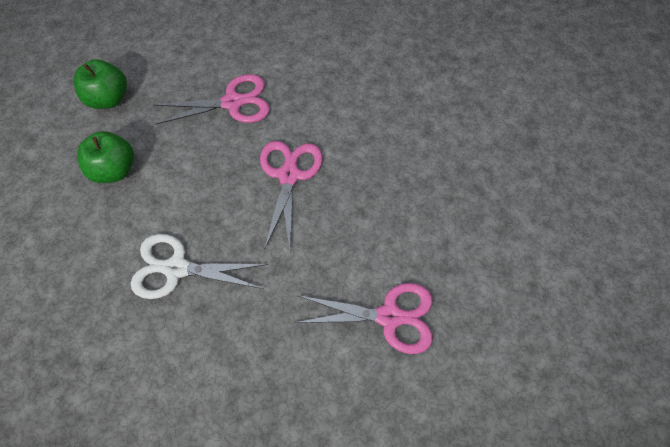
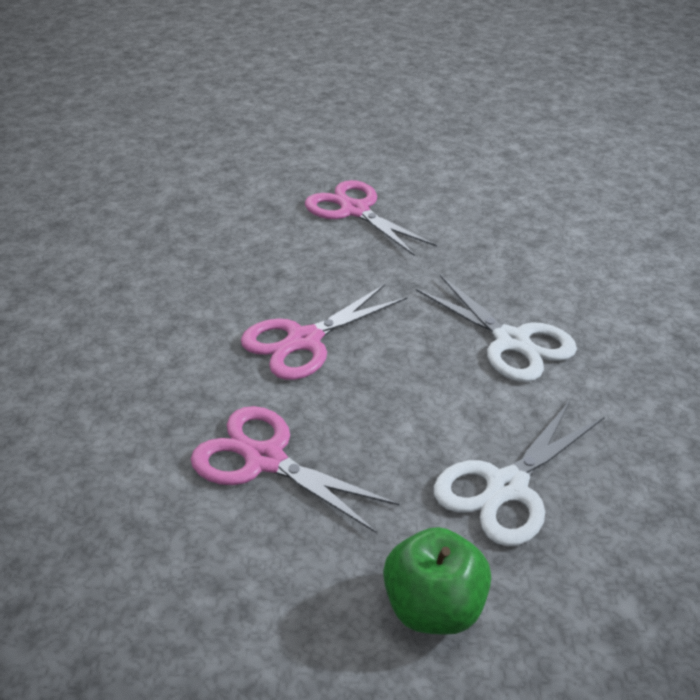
camera: 135 degrees left, 25 degrees down
(114, 169) = (507, 487): green apple -> white scissors

